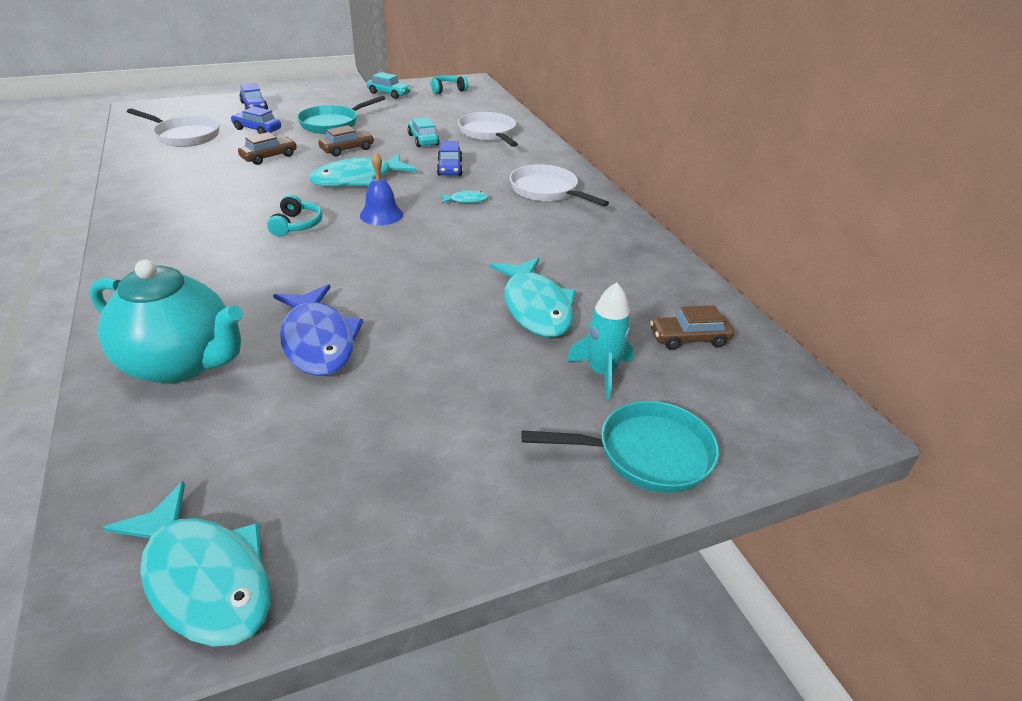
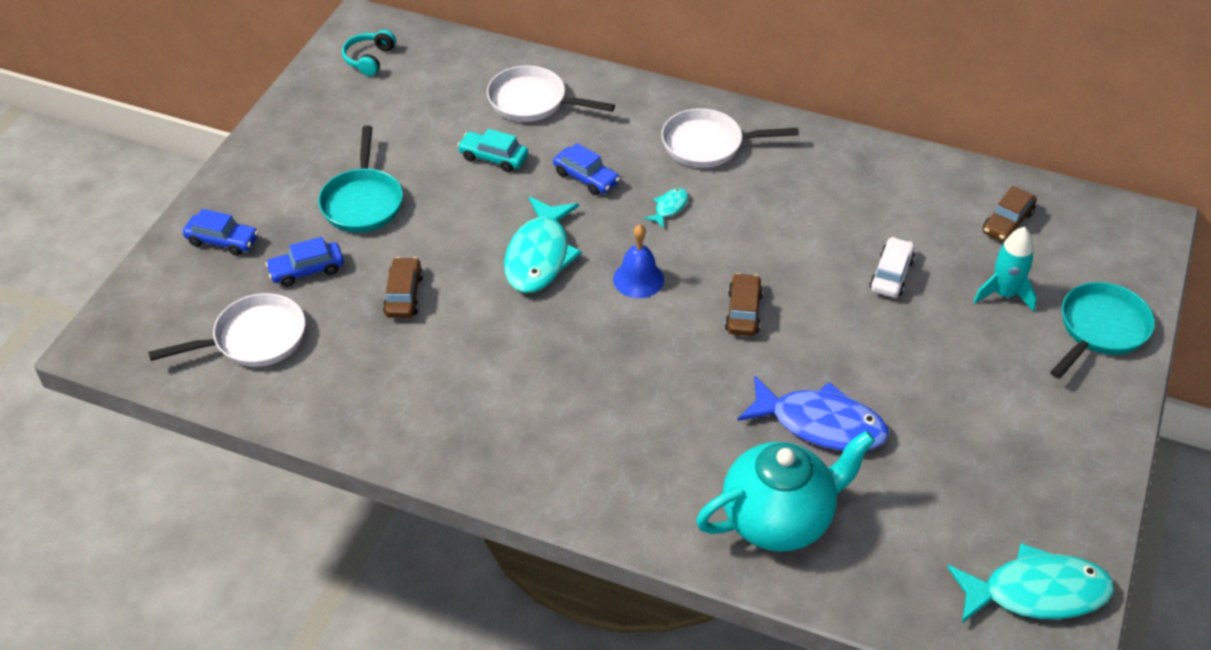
camera: 45 degrees left, 10 degrees up
(296, 225) = (598, 347): turquoise headphones -> none
(347, 149) = (453, 226): brown car -> brown car (743, 312)
(389, 94) = (321, 110): turquoise car -> none
(535, 307) = (891, 275): turquoise fish -> white car

